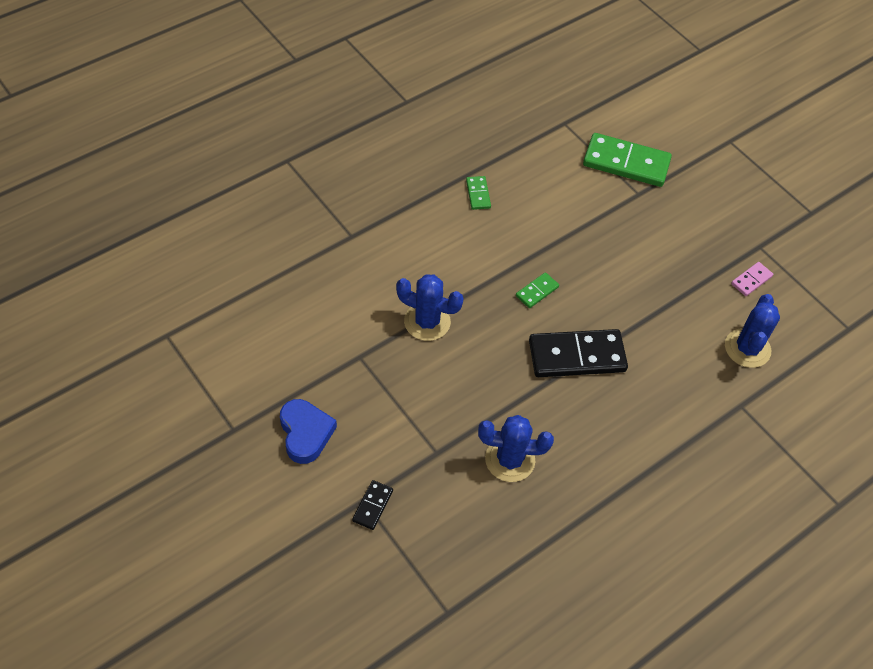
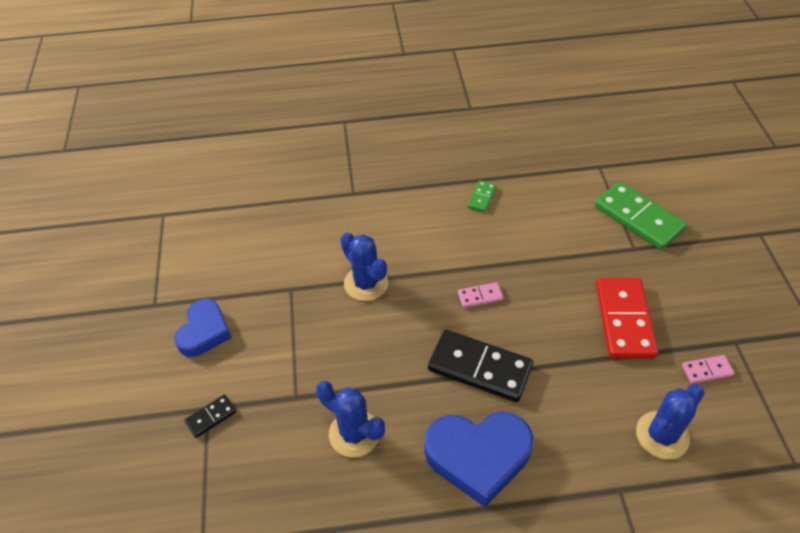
camera: 35 degrees right, 5 degrees down
(537, 291) = (480, 296): green domino -> pink domino
(622, 430) = (478, 457): none -> blue heart
(666, 263) = (624, 320): none -> red domino

